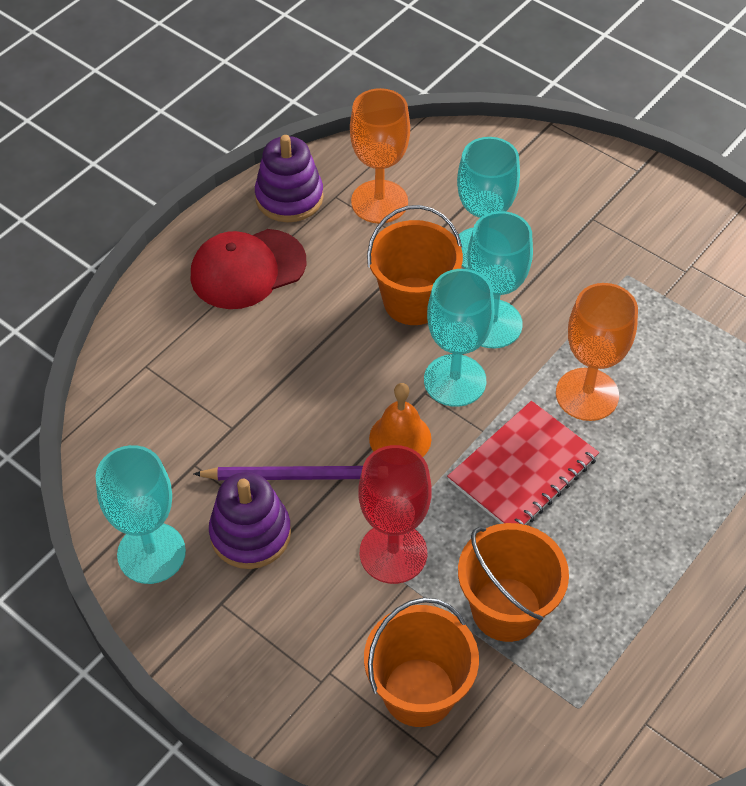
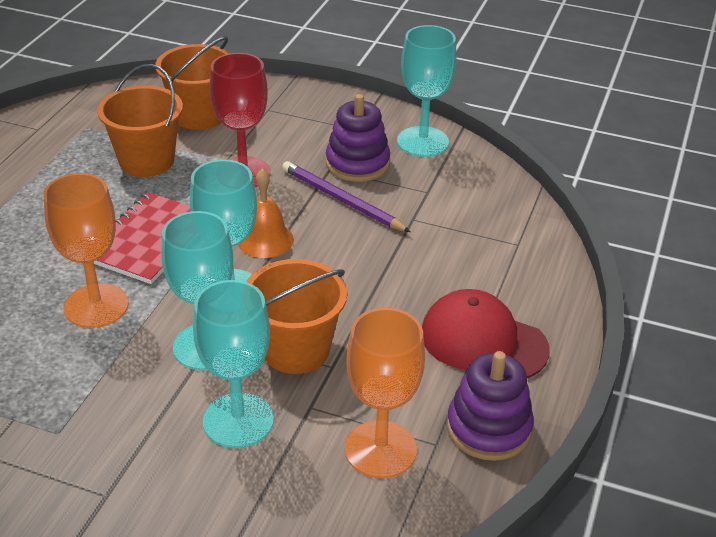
camera: 160 degrees right, 15 degrees down
(247, 269) = (483, 341): red cap -> red cap turned 105 degrees counterclockwise
(295, 476) = (342, 200): purple pencil -> purple pencil turned 60 degrees clockwise

